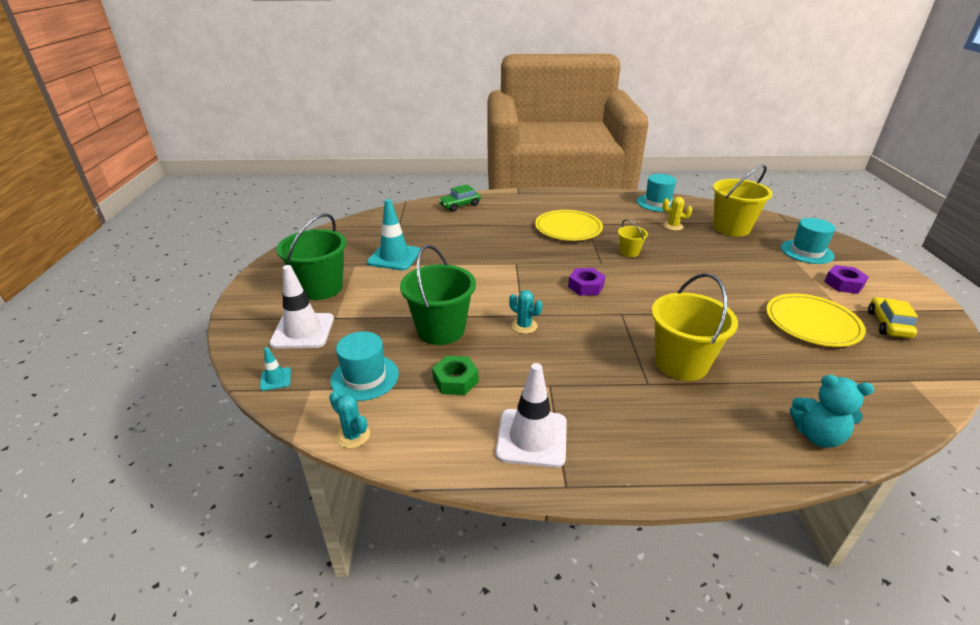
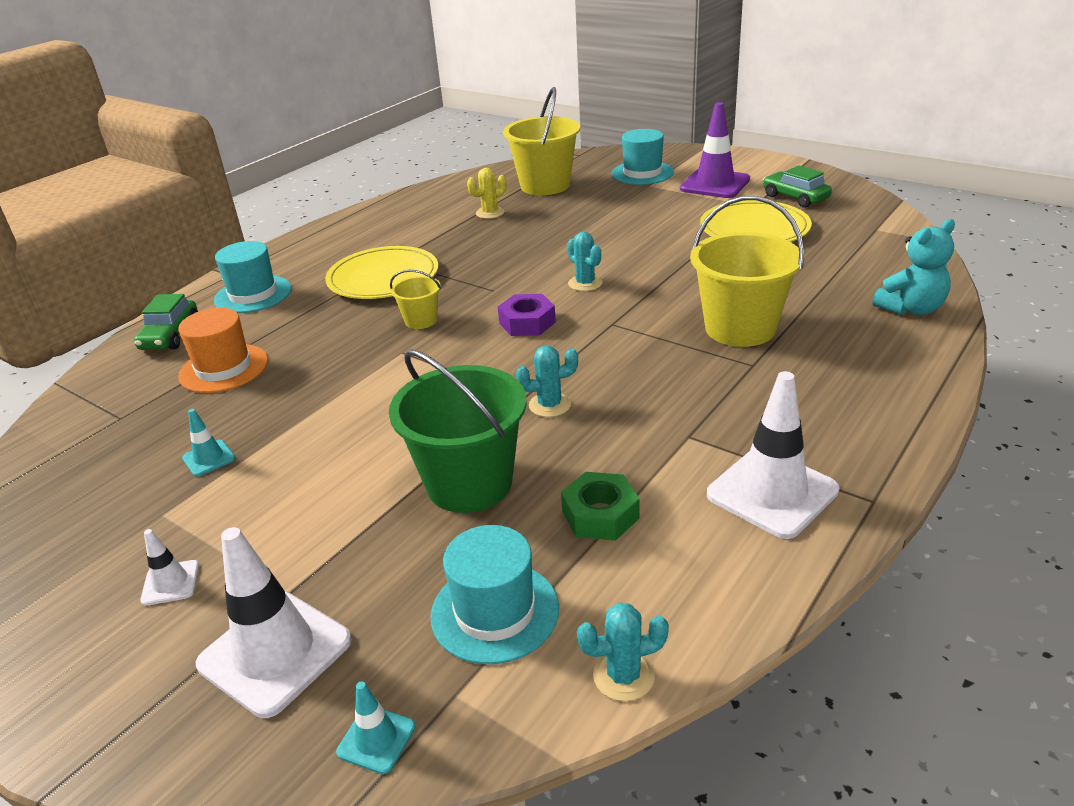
camera: 50 degrees left, 0 degrees up
(321, 288) = (170, 583): green bucket -> white traffic cone
(394, 257) = (209, 458): turquoise traffic cone -> turquoise traffic cone, size x0.48
(452, 228) = (224, 368): none -> orange hat
(629, 252) = (499, 262): yellow bucket -> yellow bucket (421, 320)
(648, 287) = (585, 283): none -> turquoise cactus
(657, 203) = (428, 198): turquoise hat -> turquoise hat (253, 294)
(843, 284) = (715, 184): purple nut -> purple traffic cone
(888, 324) = (795, 198): yellow car -> green car

